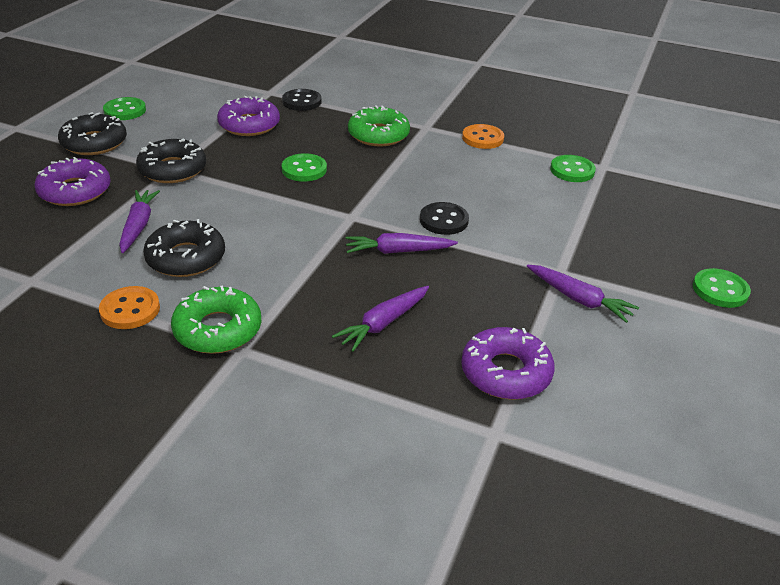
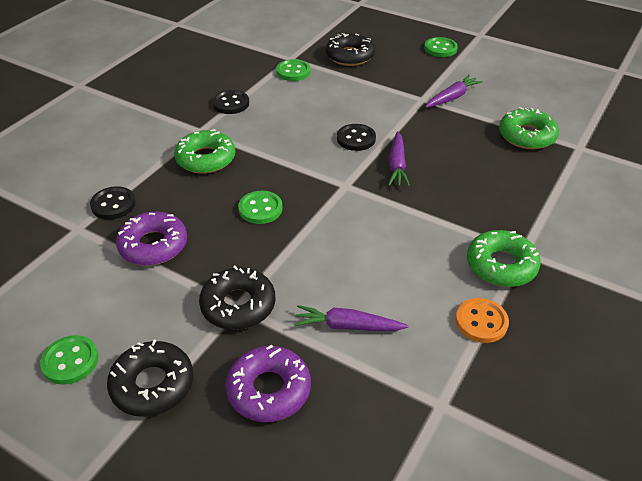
camera: 80 degrees left, 5 degrees up
(186, 258) = (403, 288): black donut -> black donut (350, 56)
(383, 324) = (485, 180): purple carrot -> none
(482, 138) = (231, 103): orange button -> black button
(506, 372) = (526, 136): purple donut -> green donut

